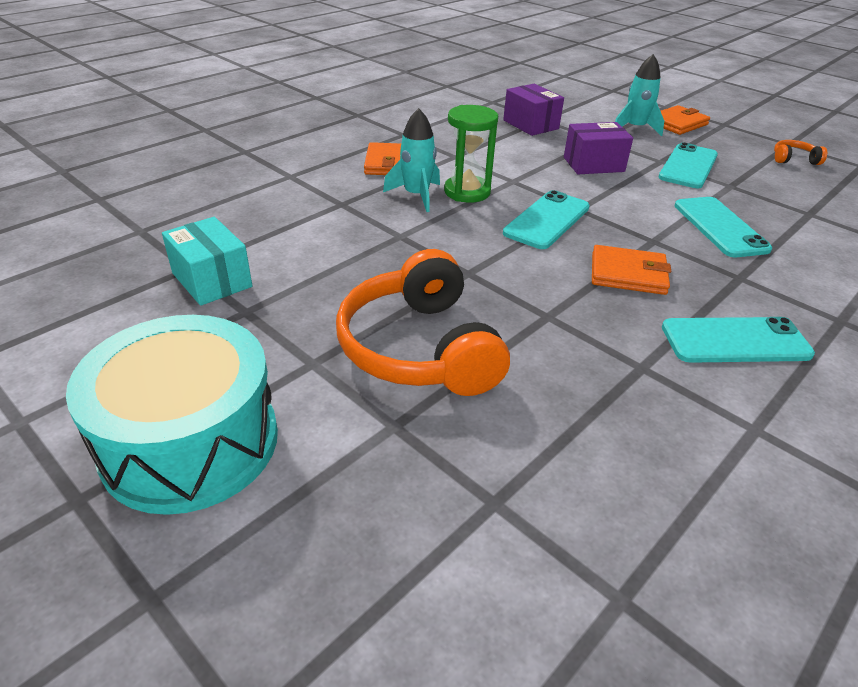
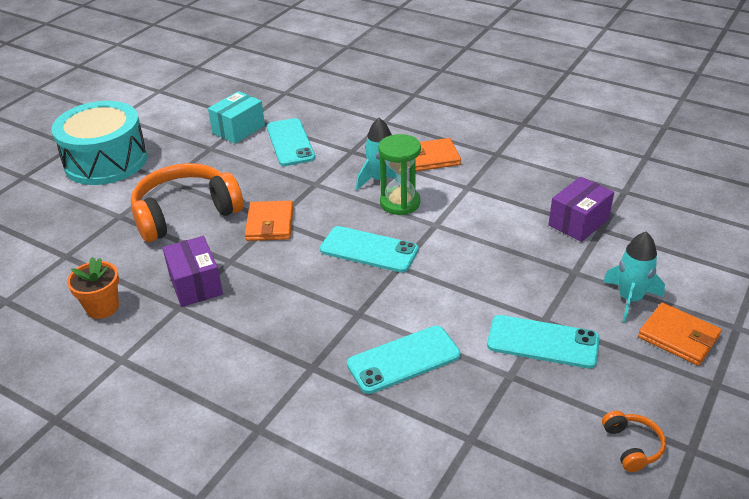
camera: 80 degrees right, 0 degrees up
(593, 164) = (502, 271): purple box -> purple box (195, 284)
(628, 274) = (297, 298): orange wallet -> orange wallet (270, 224)
(642, 449) = (102, 307): none -> orange flower pot
(735, 341) = (216, 356): turquoise phone -> turquoise phone (290, 142)

